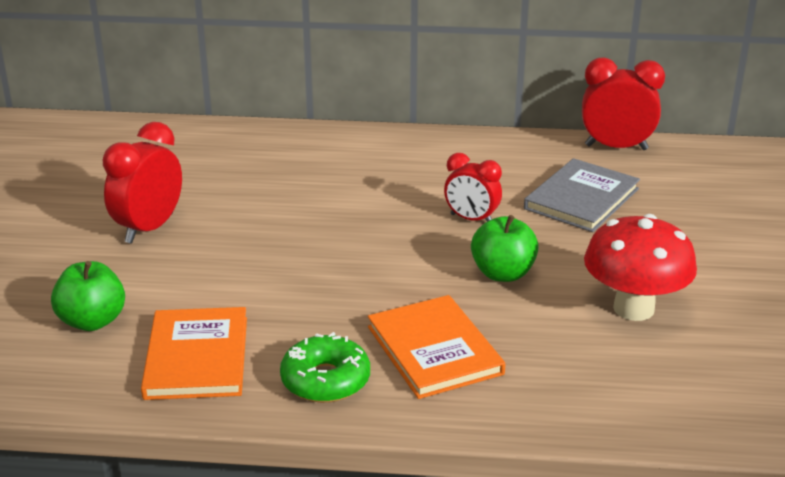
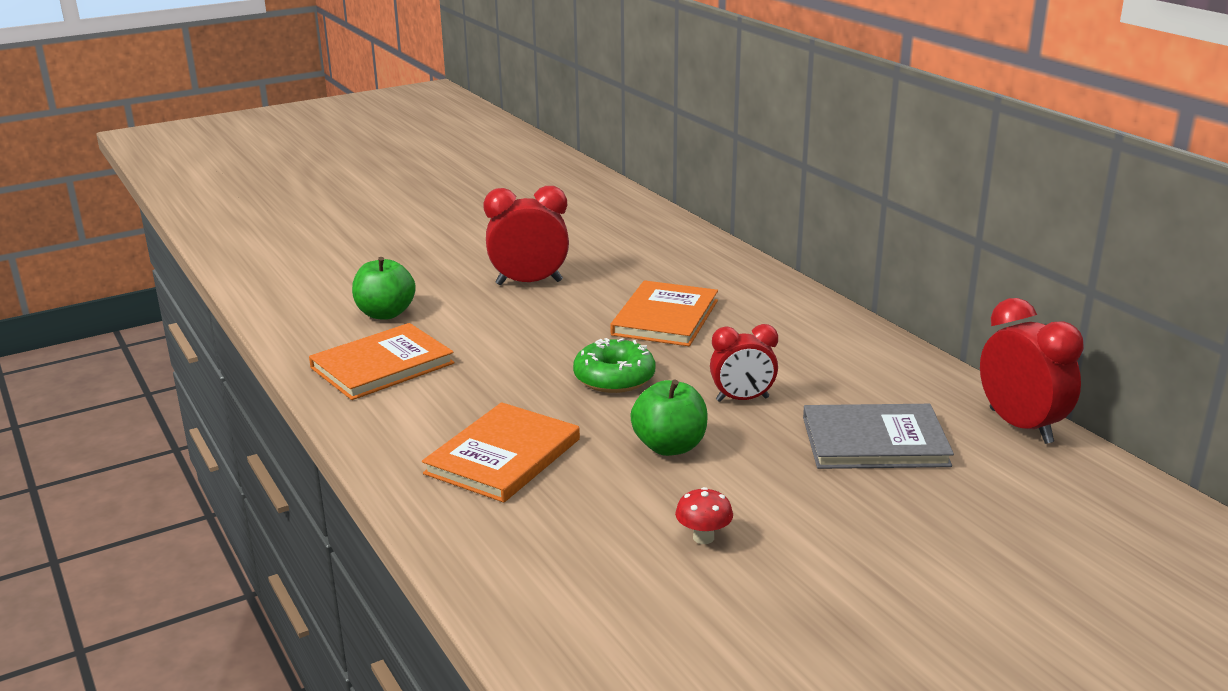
camera: 55 degrees right, 5 degrees down
(306, 197) = (665, 318): none -> orange book
(325, 380) = (406, 425): green donut -> green donut (614, 378)
(471, 219) = (742, 399): red clock -> red clock turned 90 degrees counterclockwise
(633, 308) = (703, 537): red mushroom -> red mushroom, size x0.43

